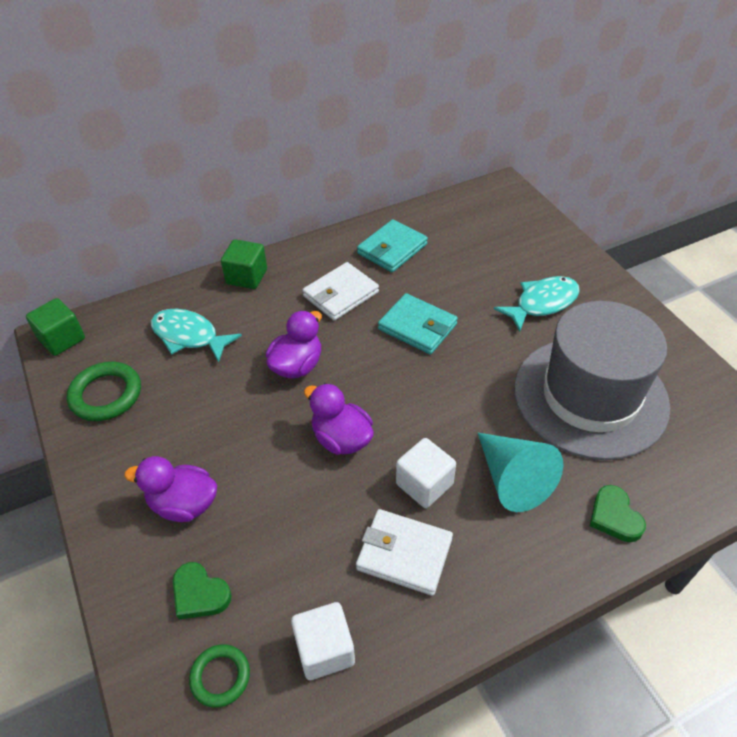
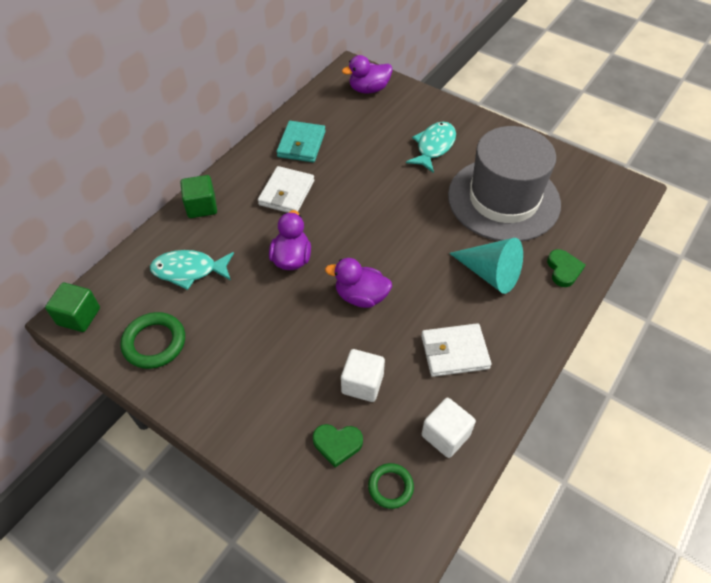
camera: 30 degrees left, 5 degrees up
(184, 504) = (280, 392): purple duck -> purple duck (369, 89)
(417, 327) = (360, 196): turquoise wallet -> none
(424, 484) = (437, 302): white cube -> white cube (362, 384)
(614, 516) = (563, 270): green heart -> green heart turned 135 degrees counterclockwise

